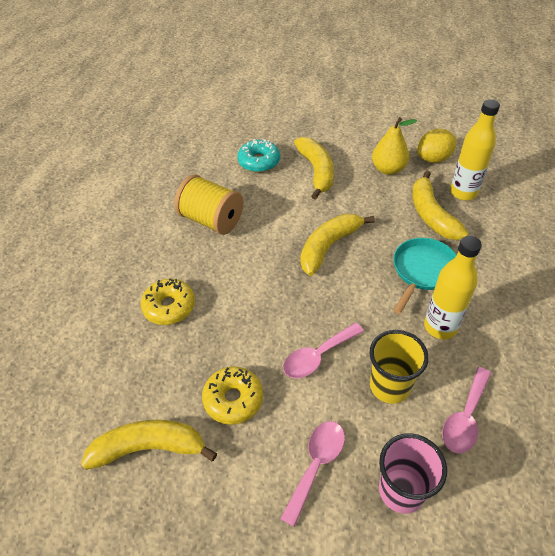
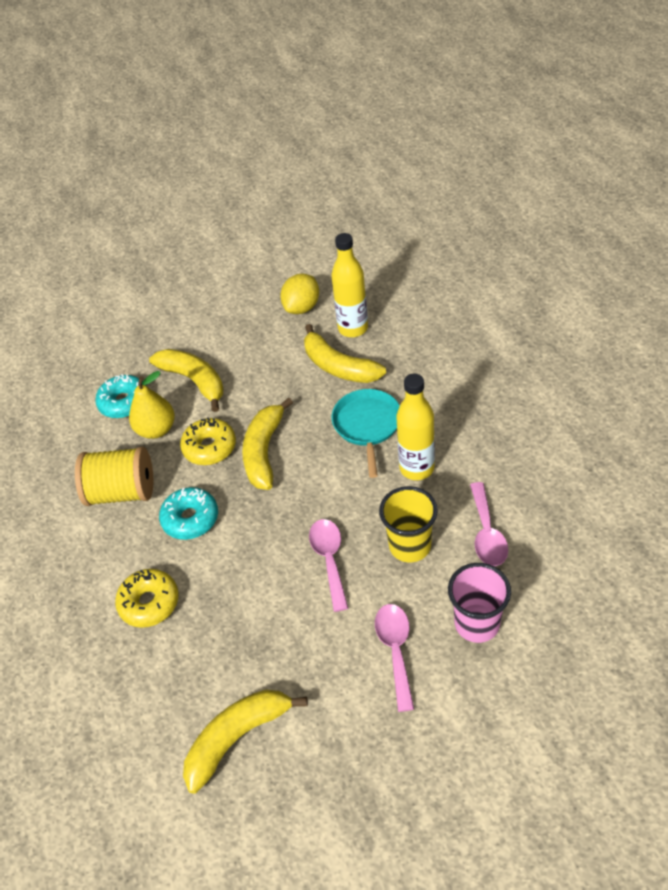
camera: 30 degrees left, 0 degrees up
(233, 399) = (282, 645): yellow donut -> yellow donut (209, 447)
(241, 264) = (190, 519): none -> turquoise donut
(317, 356) = (329, 559): pink spoon -> pink spoon turned 150 degrees clockwise
(388, 169) = (265, 341): yellow pear -> yellow pear (156, 429)

